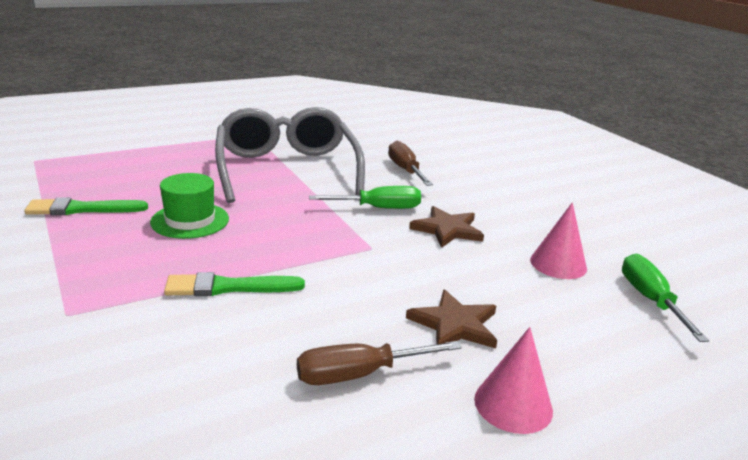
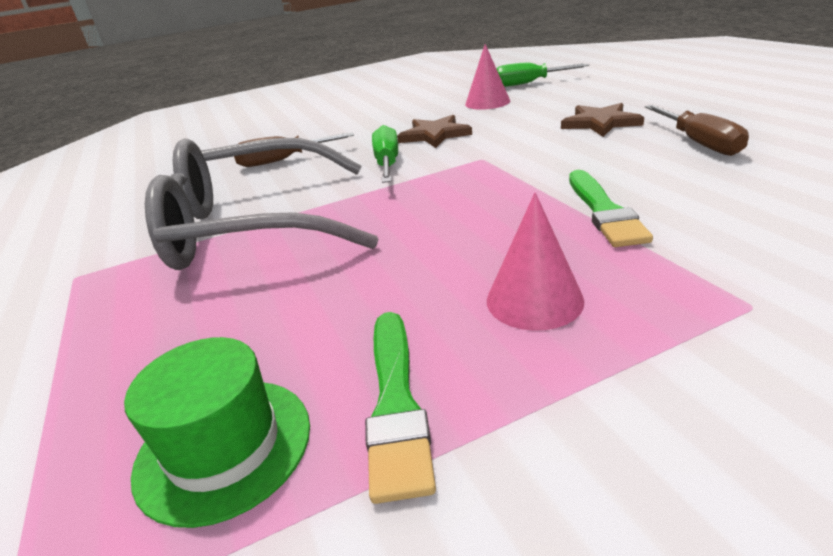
camera: 80 degrees left, 5 degrees up
(190, 220) = (433, 269): green hat -> green hat (224, 447)
(513, 404) = (684, 105): pink cone -> pink cone (534, 300)

